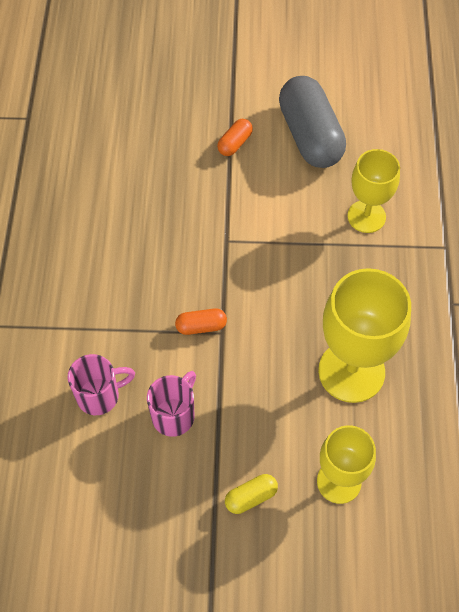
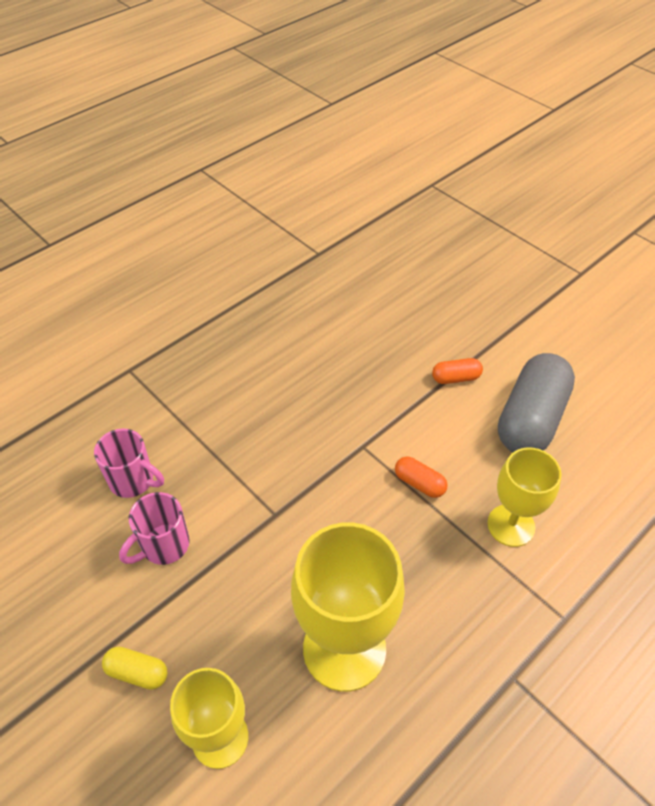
camera: 45 degrees right, 10 degrees down
(174, 415) = (164, 545): pink mug -> pink mug turned 150 degrees clockwise
(201, 326) = (265, 495): orange capsule -> orange capsule (419, 483)

